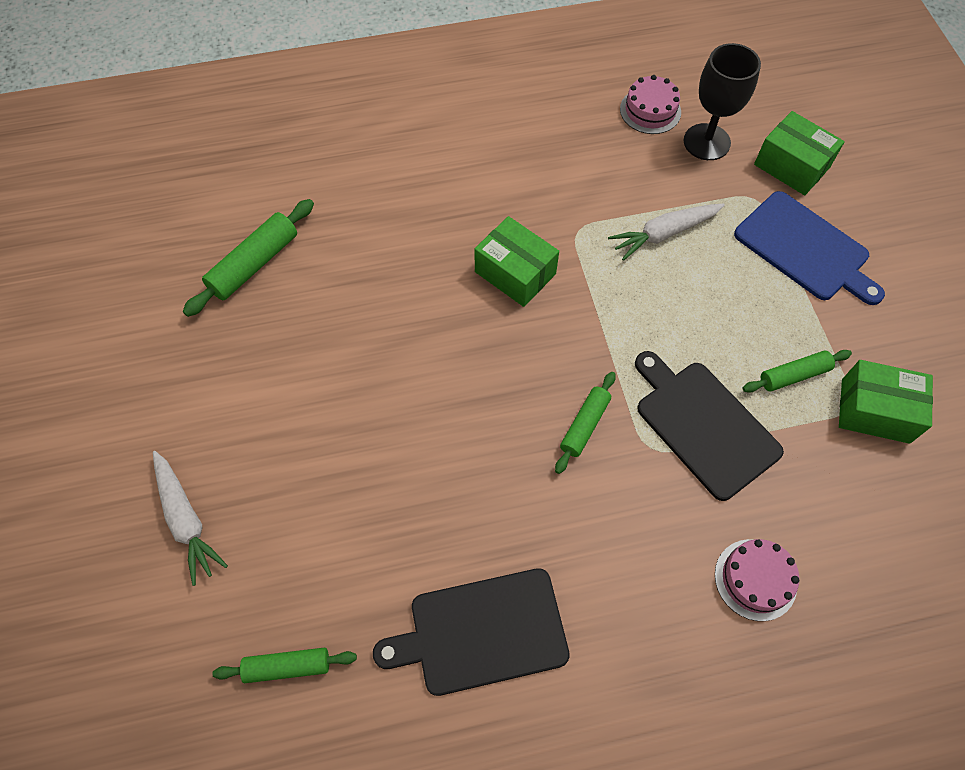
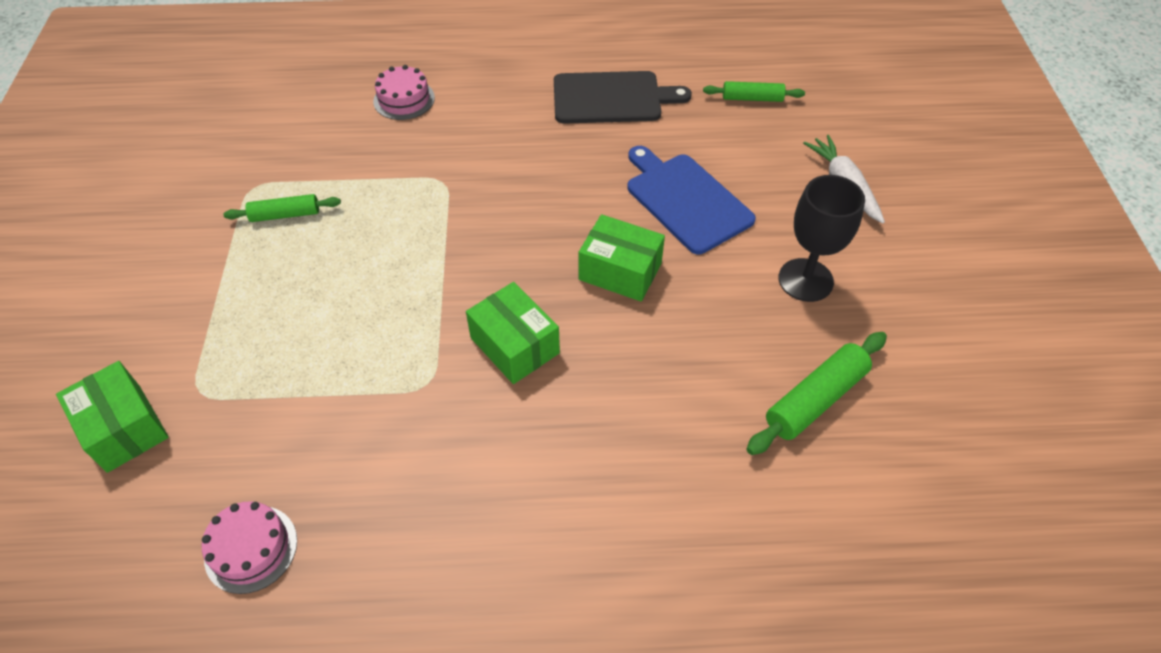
camera: 170 degrees left, 10 degrees down
(584, 425) = (492, 203): green rolling pin -> none
(664, 234) = (330, 364): white carrot -> none
(703, 425) = (388, 190): black cutting board -> none
(706, 142) = (205, 481): black goblet -> black goblet (805, 280)
(805, 249) = (187, 324): blue cutting board -> blue cutting board (686, 200)
(875, 411) = (235, 181): green box -> green box (620, 271)

